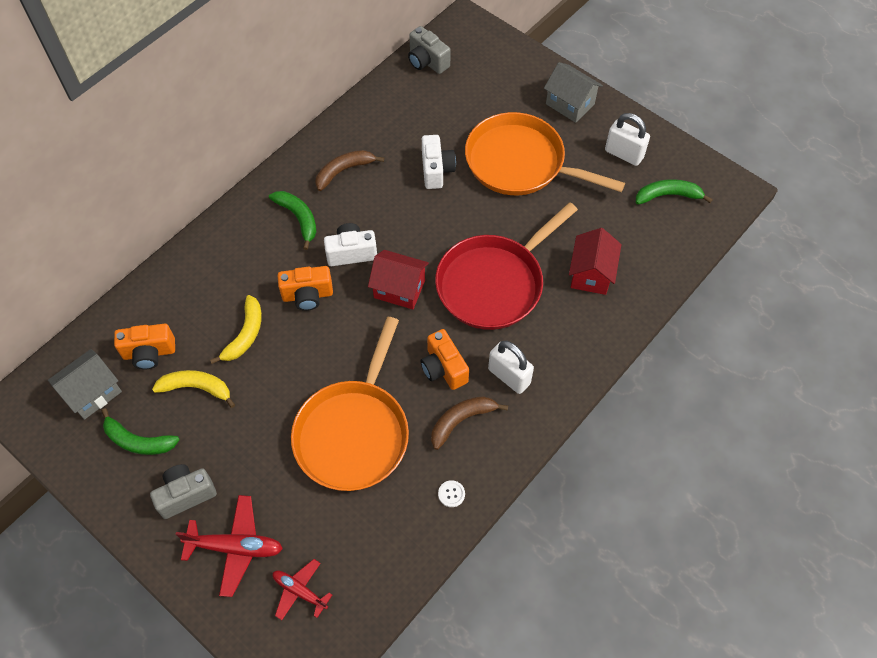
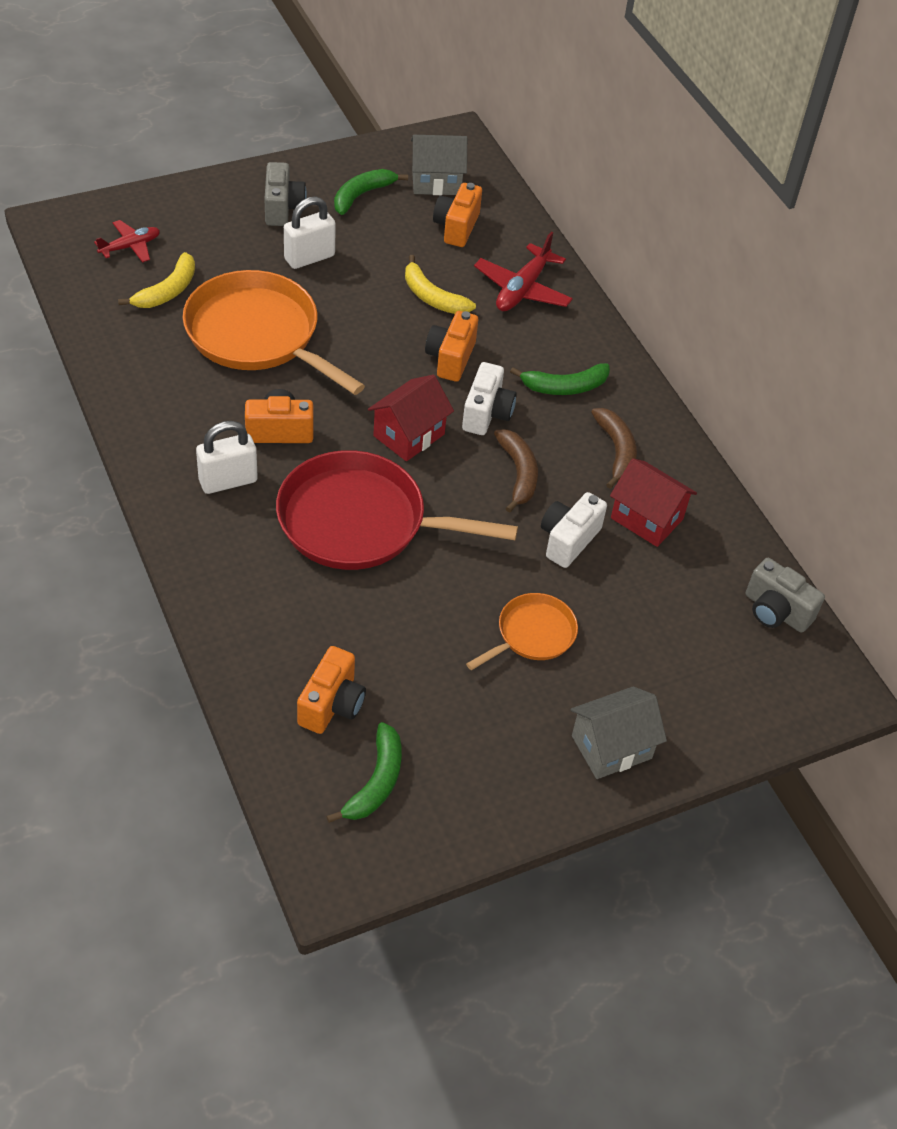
camera: 110 degrees right, 10 degrees down
(92, 393) = (436, 182): grey house -> grey house turned 75 degrees counterclockwise
(196, 388) = (392, 246): yellow banana -> yellow banana (168, 291)
(235, 547) = (205, 222): red plane -> red plane (522, 289)
(427, 61) = (775, 611): grey camera -> grey camera turned 120 degrees counterclockwise
(436, 170) = (568, 540): white camera -> white camera turned 105 degrees clockwise
(451, 494) = (134, 379): white button -> none
(461, 420) = (207, 419): brown banana -> brown banana (518, 473)
(493, 283) = (359, 521): red pan -> red pan turned 60 degrees counterclockwise
(520, 163) = (532, 634): orange pan -> orange pan, size x0.52
(591, 274) = (308, 625): red house -> red house (646, 518)
(624, 154) = (481, 766): white padlock -> white padlock (309, 257)
(636, 237) = (332, 704): none -> orange camera

